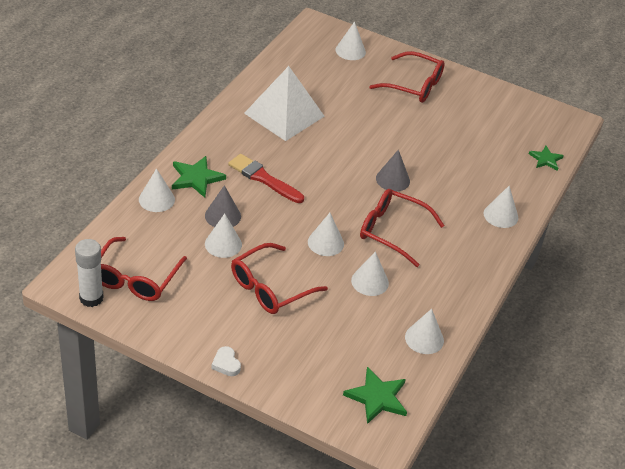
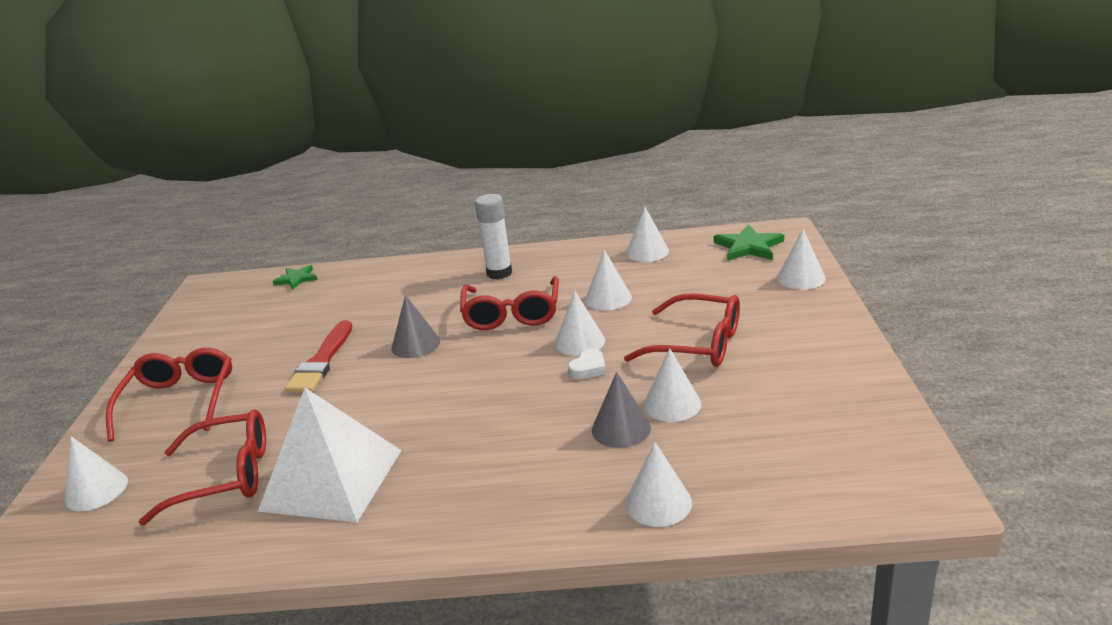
camera: 110 degrees left, 15 degrees down
(91, 298) = (910, 455): white glue stick -> white glue stick (499, 273)
(135, 278) = (824, 438): red glasses -> red glasses (225, 476)
(196, 178) = (569, 489): green star -> none
(226, 364) = (839, 323): white heart -> white heart (588, 368)
(263, 178) = (507, 431): red brush -> red brush (321, 361)
(500, 215) = (420, 273): white cone -> white cone (801, 278)

